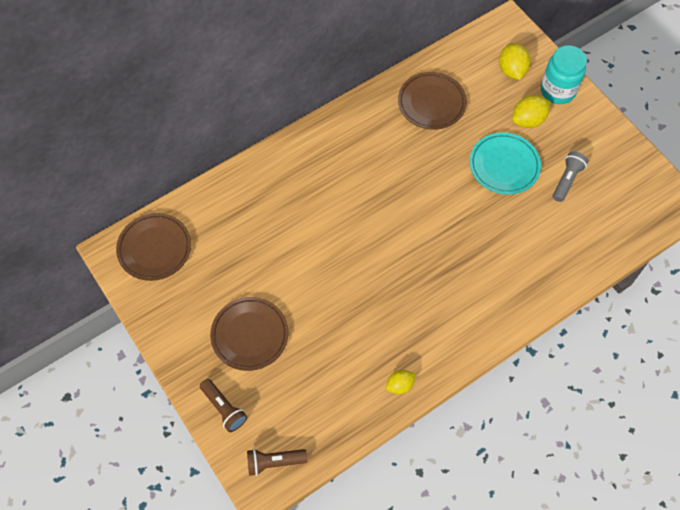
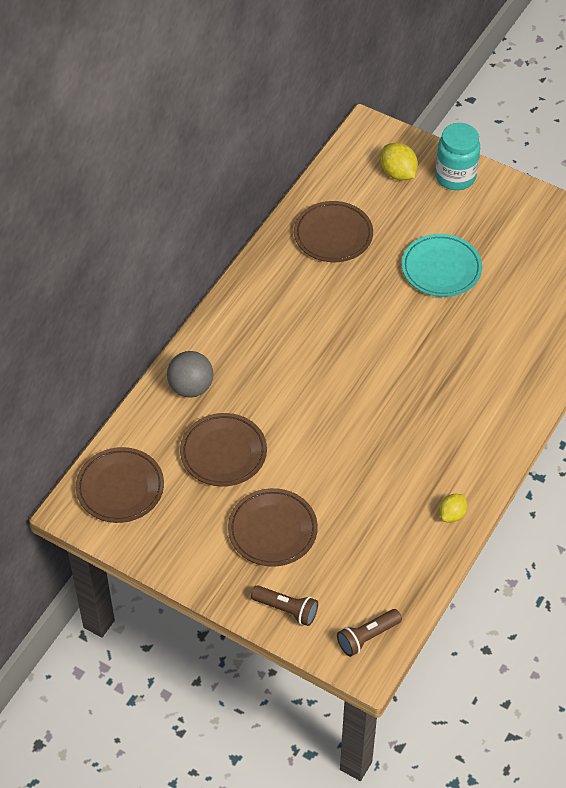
camera: 25 degrees left, 10 degrees down
(247, 252) = (223, 453): none -> brown plate
(252, 187) = (191, 387): none -> grey ball
(528, 120) = (441, 216): yellow lemon -> none
(567, 180) = (511, 259): grey flashlight -> none

